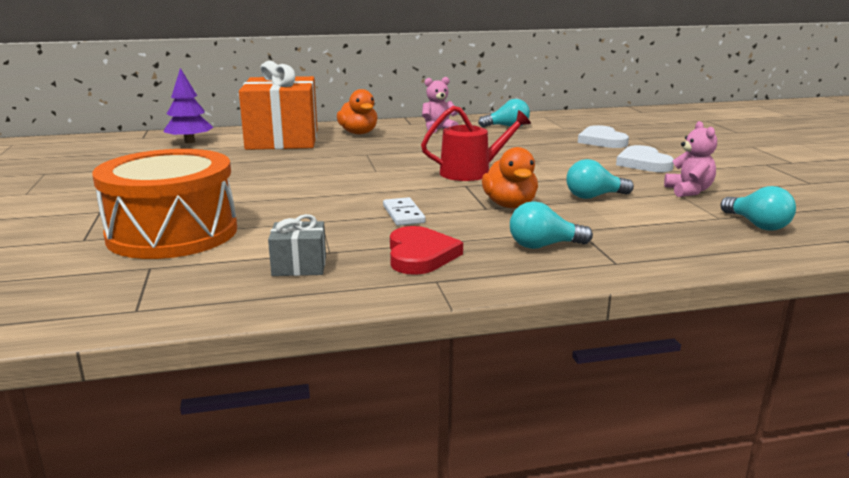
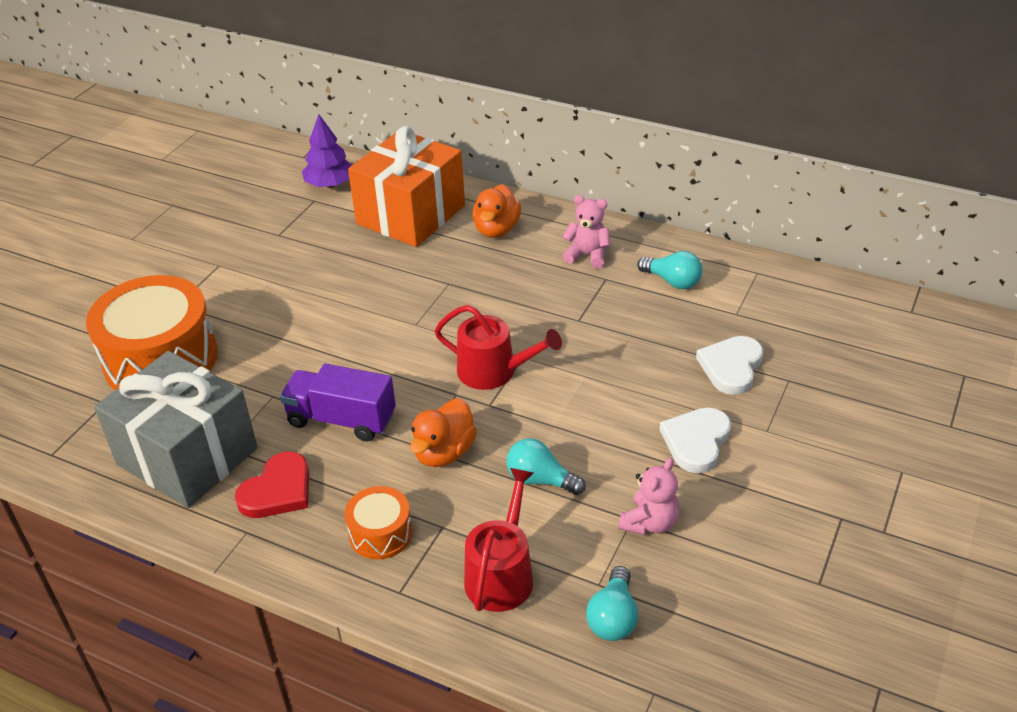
camera: 40 degrees right, 20 degrees up
(299, 266) = (187, 456): grey gift -> grey gift, size x2.38
(403, 214) = (341, 419): white domino -> purple truck
(544, 246) = (380, 533): turquoise light bulb -> orange drum
(659, 233) = (501, 574): none -> red watering can

